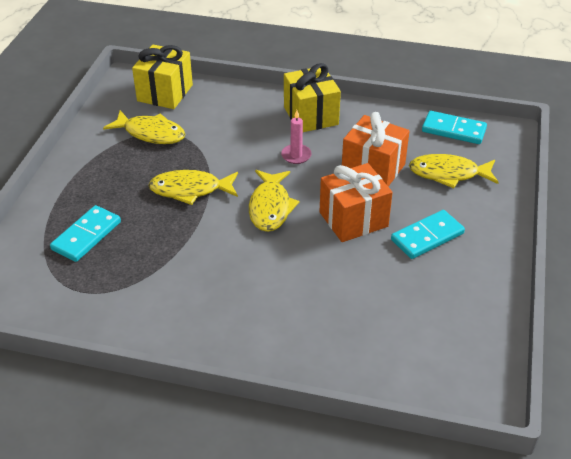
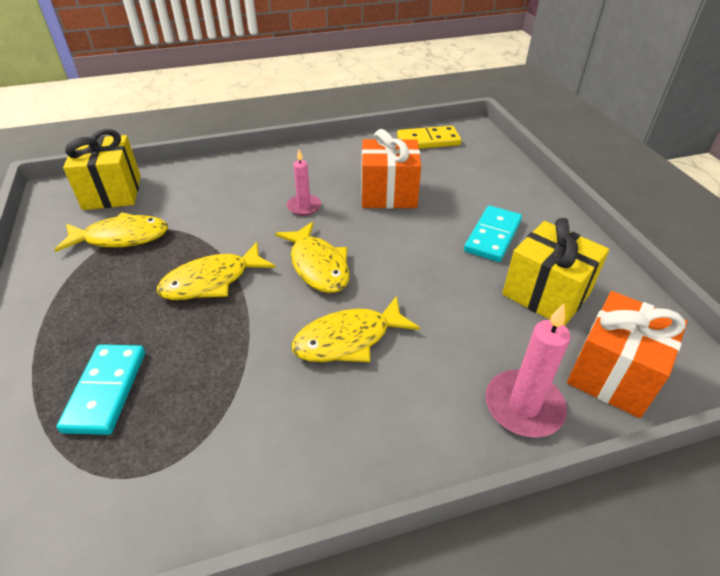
camera: 30 degrees left, 0 degrees up
(311, 116) = (289, 167): yellow gift -> yellow gift (546, 294)
(331, 358) = (523, 406): none -> pink candle
(353, 219) = (412, 246): orange gift -> orange gift (613, 374)
(448, 174) = (457, 176): yellow fish -> yellow fish (348, 339)
(453, 130) = (428, 141): turquoise domino -> yellow domino

